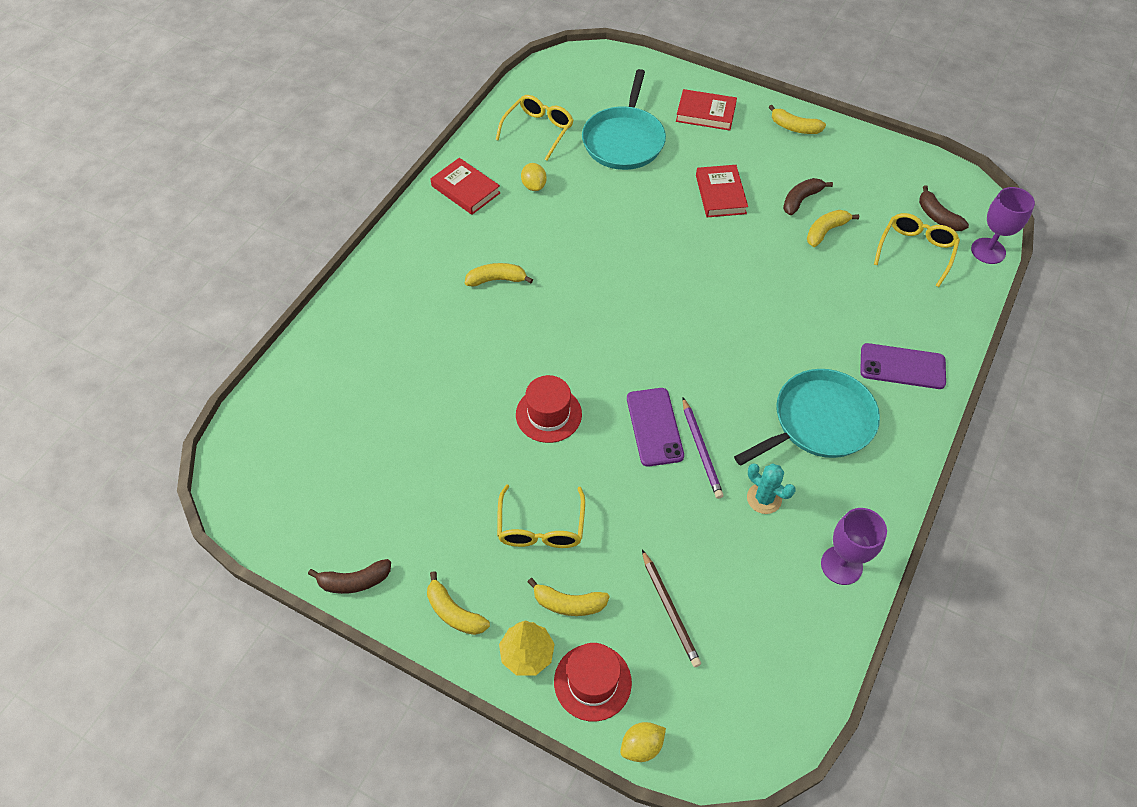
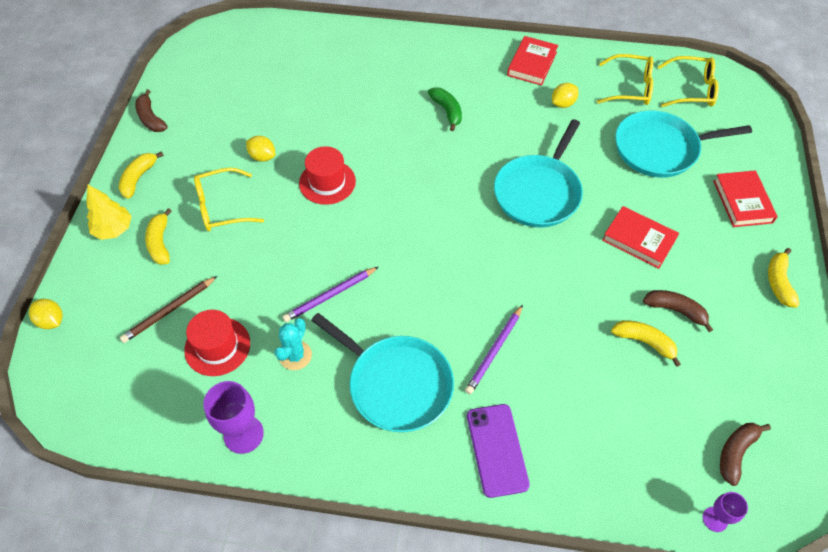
camera: 70 degrees right, 0 degrees up
(481, 468) = (262, 156): none -> yellow lemon
(497, 280) = (447, 111): yellow banana -> green banana
(592, 682) = (98, 276): red hat -> red hat (217, 346)
(638, 243) = (538, 192): none -> turquoise pan
(654, 427) = (341, 256): purple phone -> none
(720, 194) = (639, 239): red book -> red book turned 60 degrees clockwise
(805, 336) = (494, 351): none -> purple pencil
(915, 250) = (668, 437): yellow glasses -> yellow glasses (692, 89)
(988, 251) = (715, 519): purple goblet -> purple goblet, size x0.59

